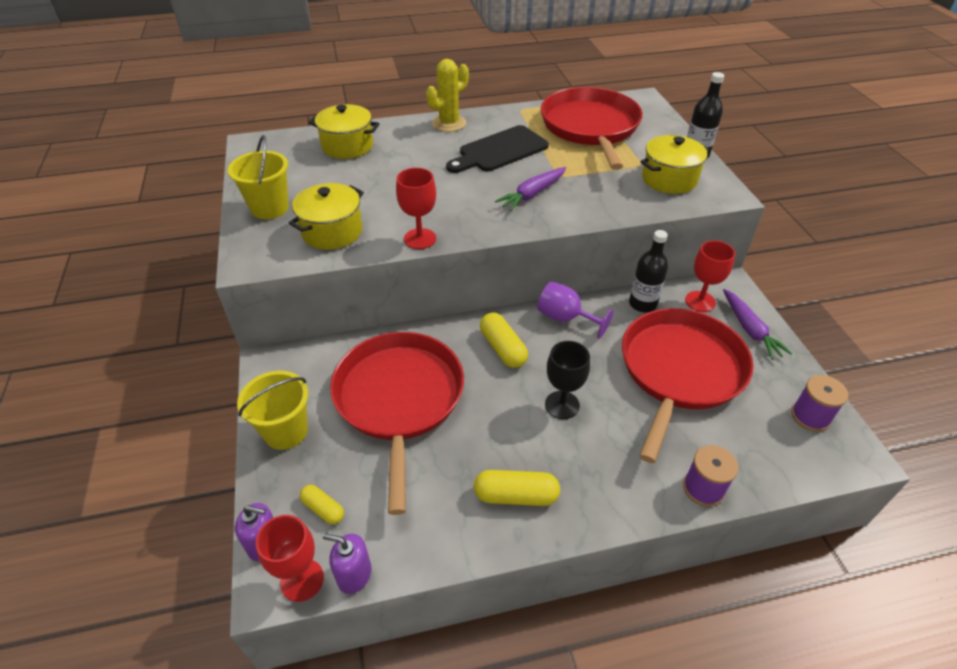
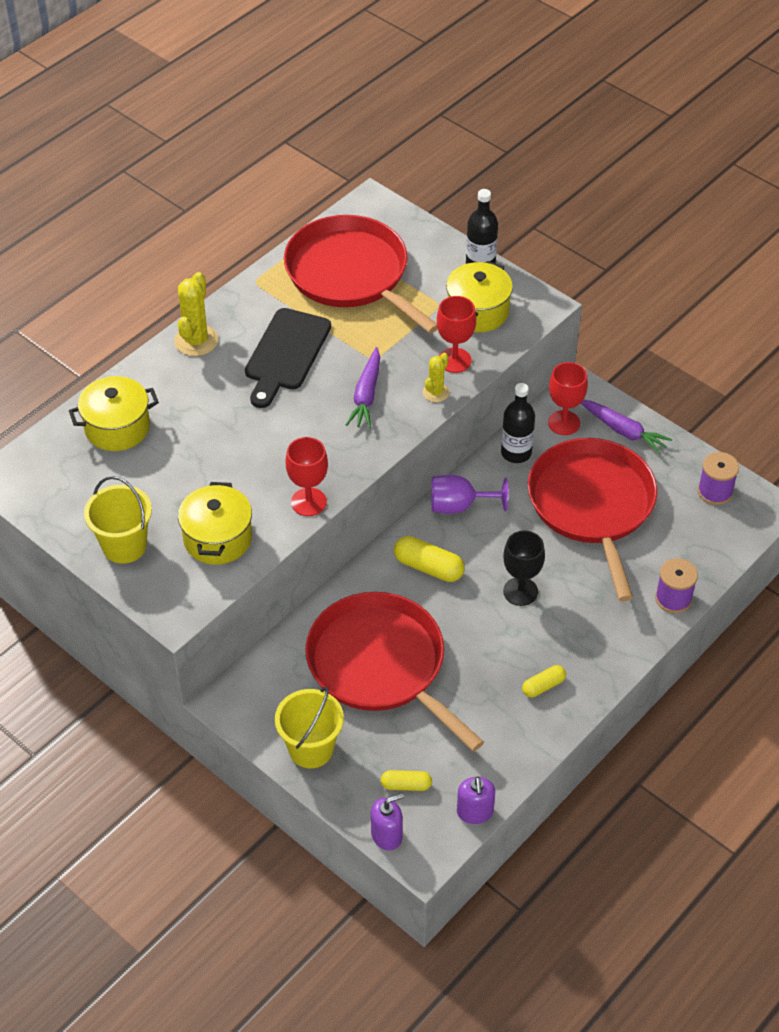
camera: 35 degrees left, 5 degrees up
(302, 580) = (440, 839): red goblet -> red goblet (454, 360)
(354, 574) = (475, 812): purple soap dispenser -> purple soap dispenser turned 75 degrees counterclockwise
(516, 496) = (543, 686): yellow capsule -> yellow capsule, size x0.62
(588, 213) = (436, 392): none -> yellow cactus

